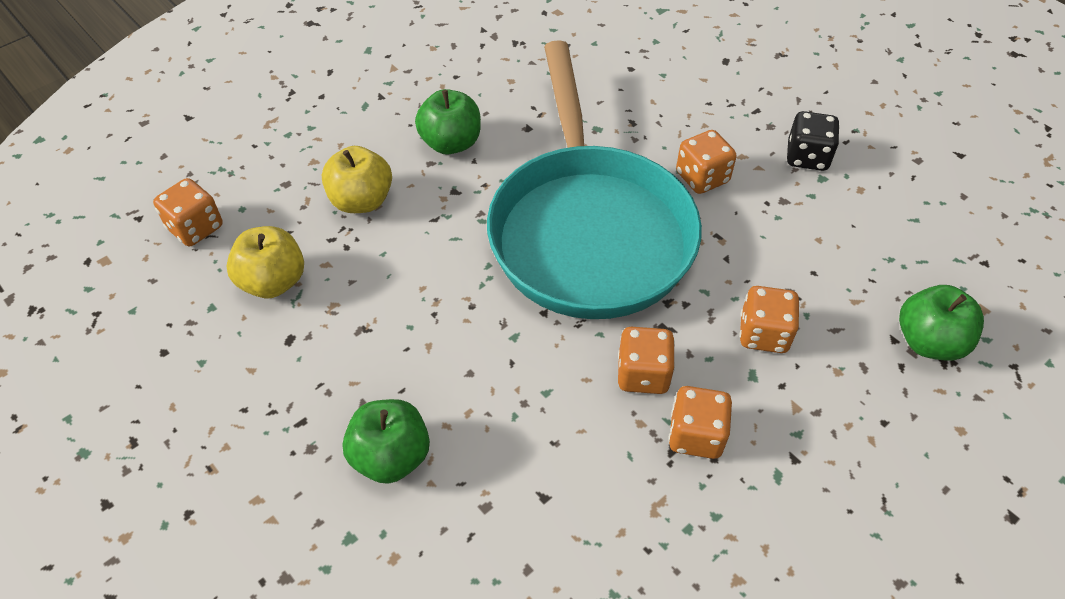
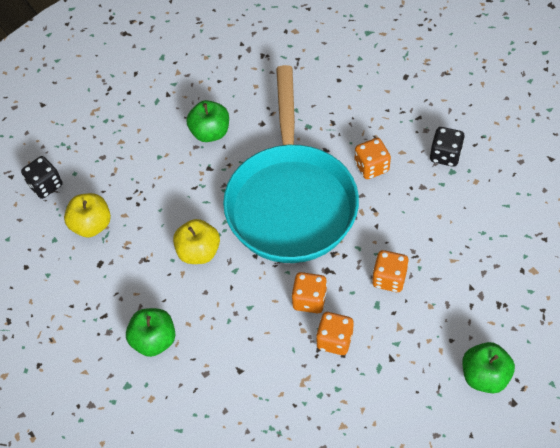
camera: 10 degrees right, 5 degrees up
(195, 228) = (46, 185): orange dice -> black dice
(361, 201) = (149, 172): yellow apple -> yellow apple (199, 252)
(928, 341) = (492, 290): green apple -> green apple (484, 376)

